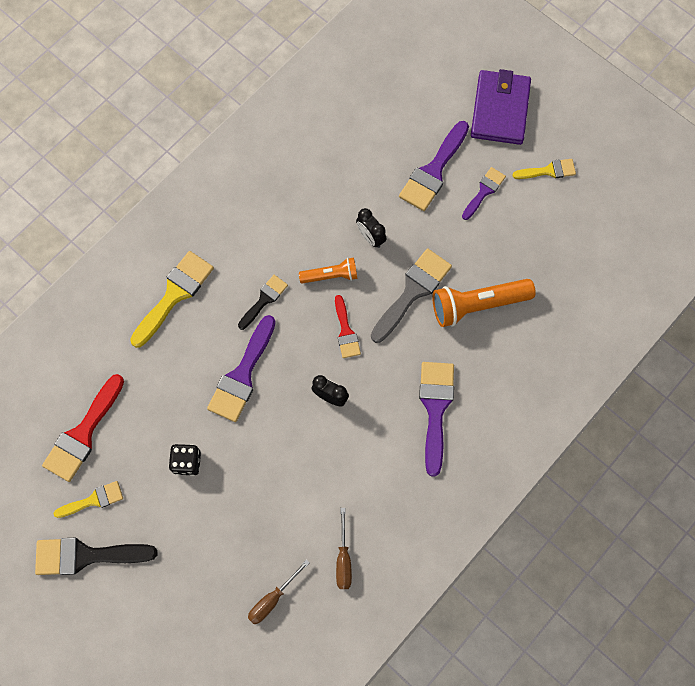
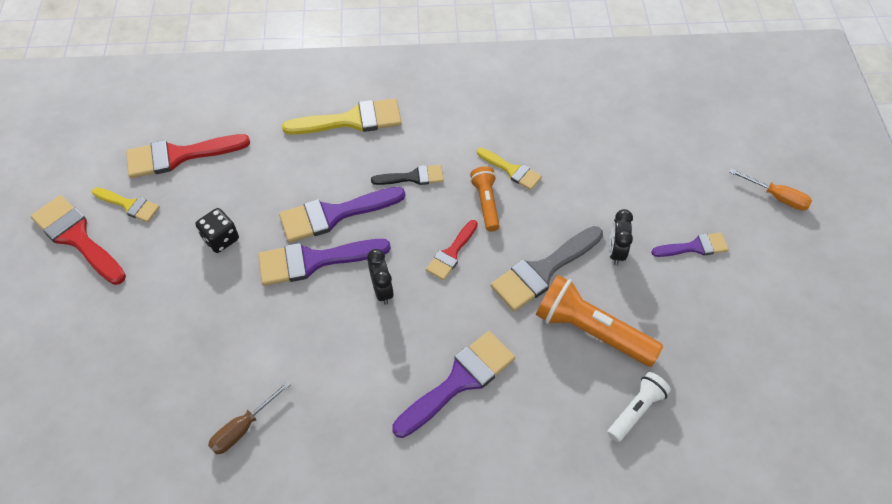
camera: 45 degrees right, 15 degrees down
(86, 556) = (76, 237): black brush -> red brush
(272, 599) = (154, 402): brown screwdriver -> none
(331, 275) = (486, 203): orange flashlight -> orange flashlight turned 135 degrees counterclockwise
(370, 237) = (551, 202): black clock -> black clock (615, 251)
(412, 291) = (543, 271): grey brush -> grey brush turned 150 degrees clockwise
(433, 171) = (662, 197): purple brush -> purple brush (314, 261)
(500, 109) = (776, 197): purple wallet -> orange screwdriver
(547, 332) = (636, 410): none -> white flashlight
(548, 171) = (778, 279): yellow brush -> yellow brush (512, 170)

